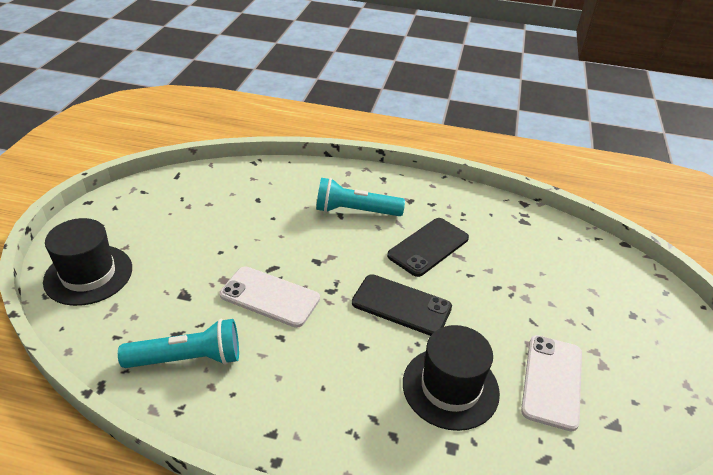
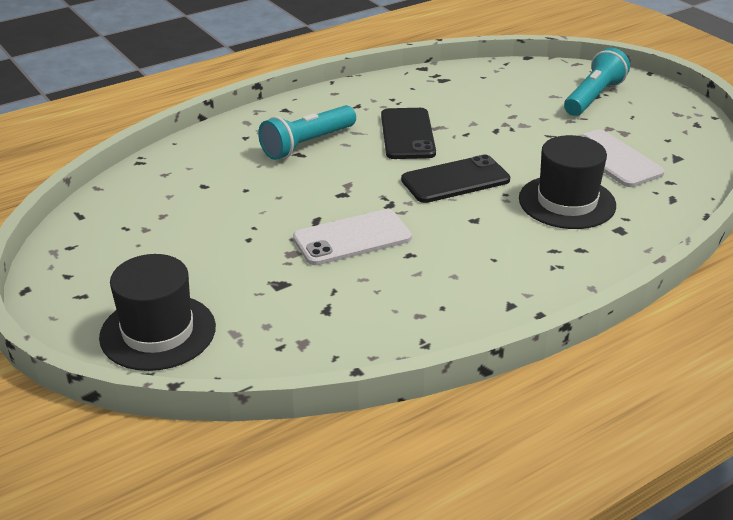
camera: 45 degrees left, 5 degrees down
(188, 359) = (368, 314): turquoise flashlight -> turquoise flashlight (593, 97)

